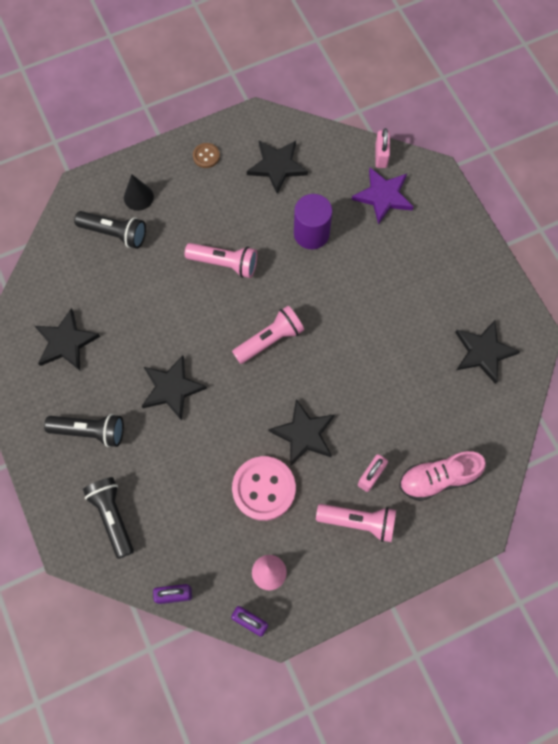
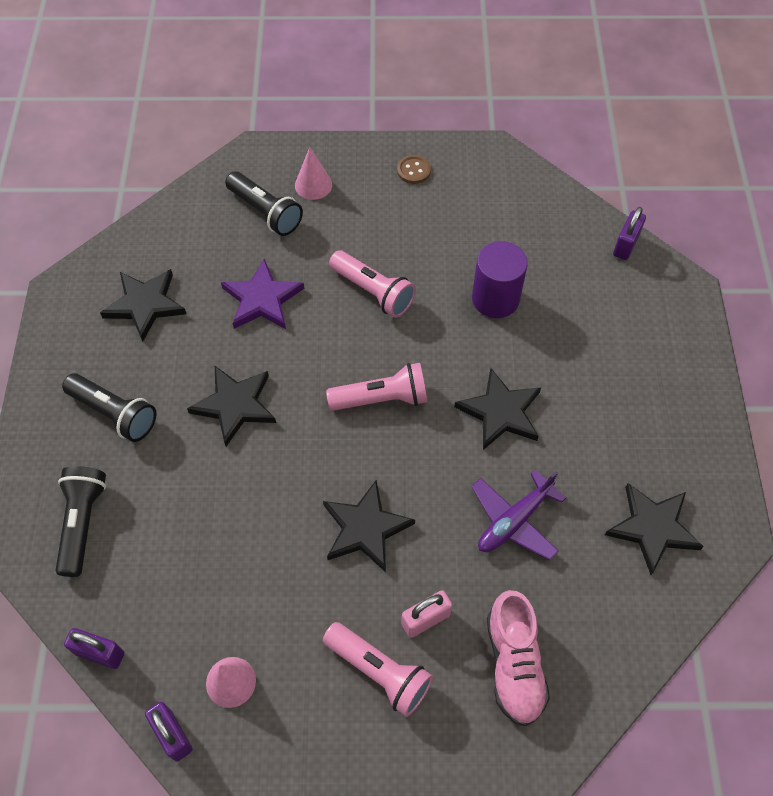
camera: 25 degrees right, 10 degrees down
(138, 197) = (313, 185): black cone -> pink cone
(264, 488) = (280, 573): pink button -> none
(277, 166) = (491, 211): black star -> black star (500, 412)
(381, 156) = (625, 245): pink padlock -> purple padlock
(383, 196) = (606, 291): purple star -> purple star (262, 299)
(396, 386) = (514, 521): none -> purple plane
(438, 478) = (514, 664): pink shoe -> pink shoe turned 105 degrees counterclockwise

